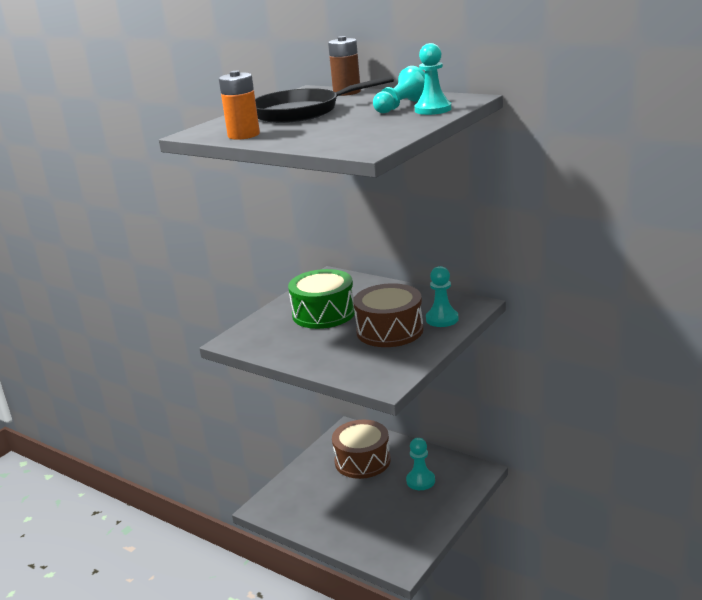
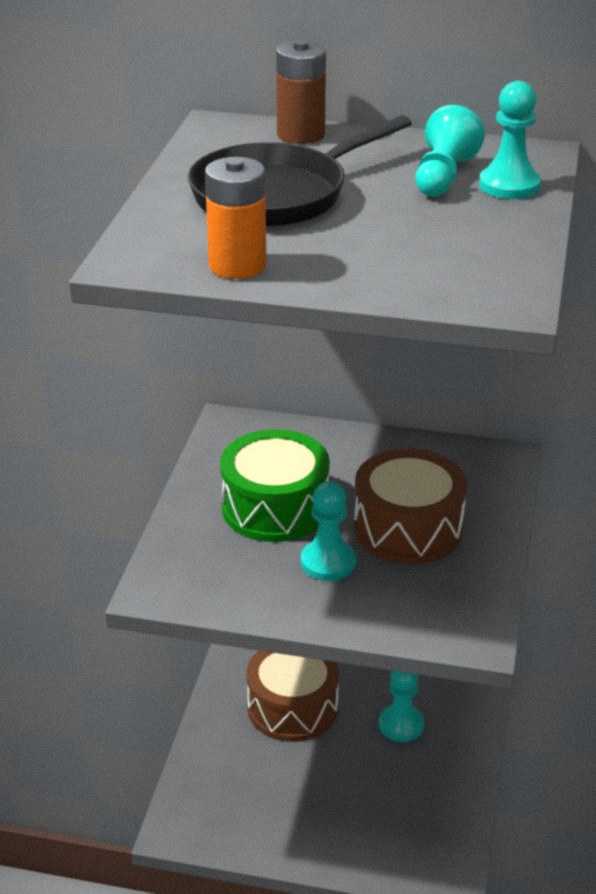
camera: 25 degrees left, 10 degrees up
(442, 319) = (473, 494): turquoise pawn -> turquoise pawn (328, 562)

